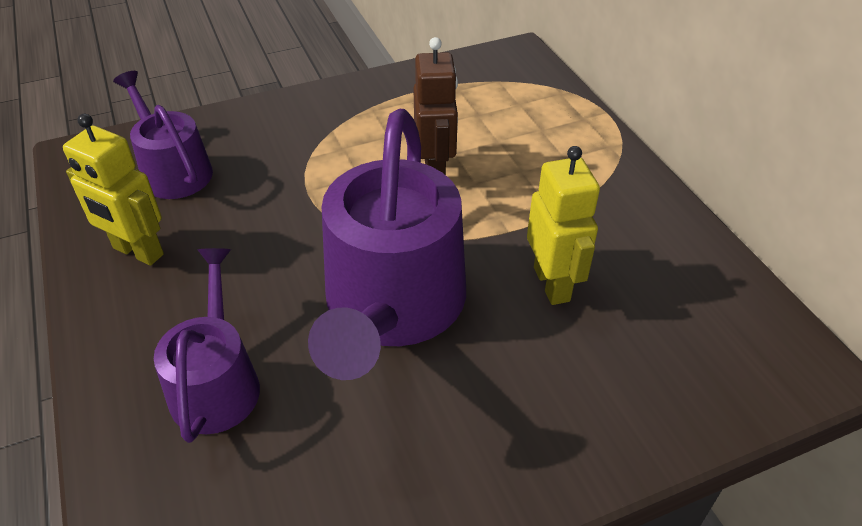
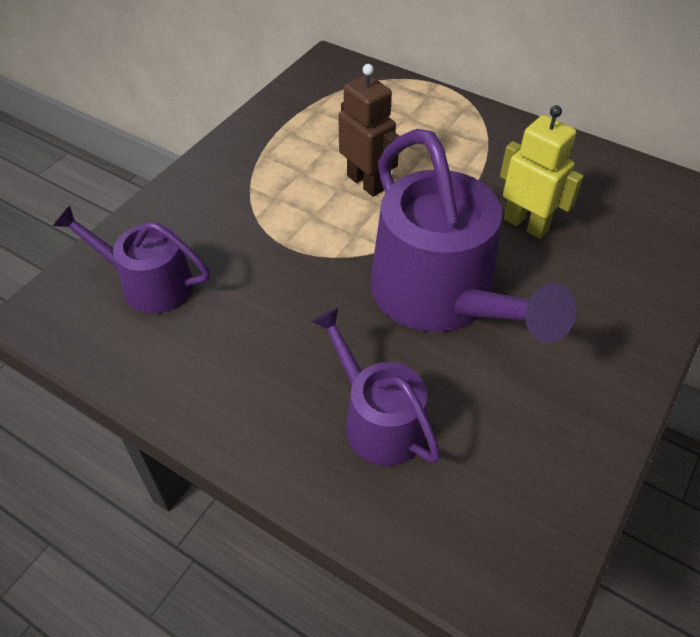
camera: 35 degrees left, 5 degrees up
(138, 252) = (198, 364): yellow robot -> none

